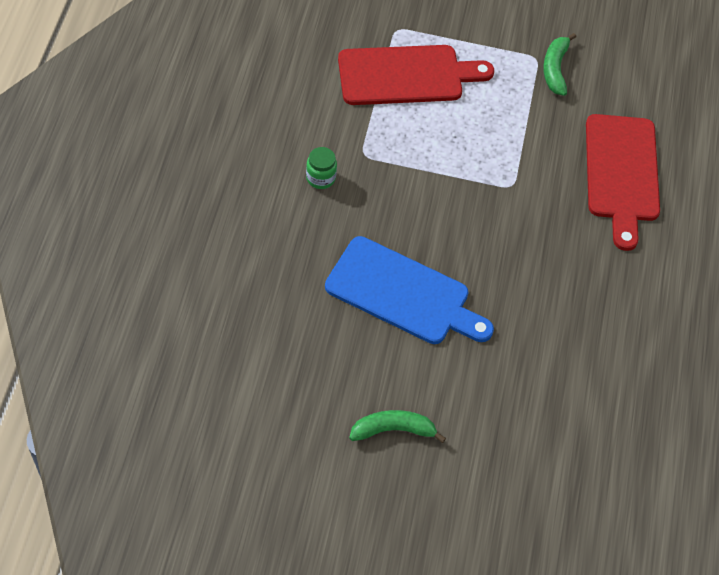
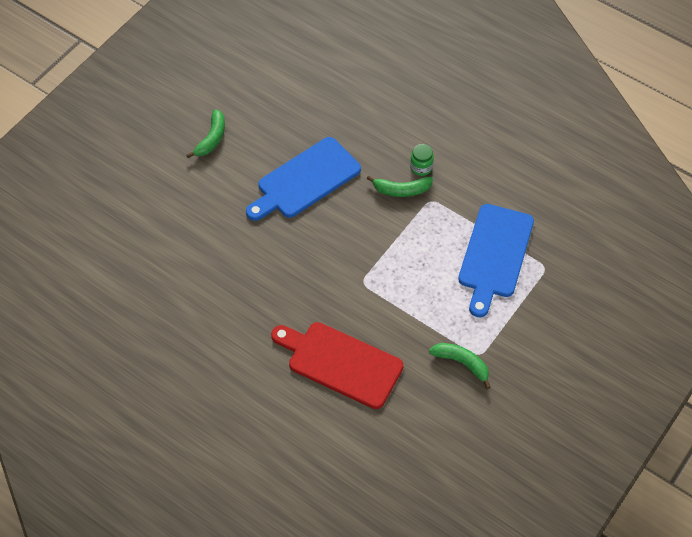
camera: 120 degrees right, 0 degrees up
(364, 187) = (401, 190): none -> green banana
(406, 76) = (494, 255): red cutting board -> blue cutting board

